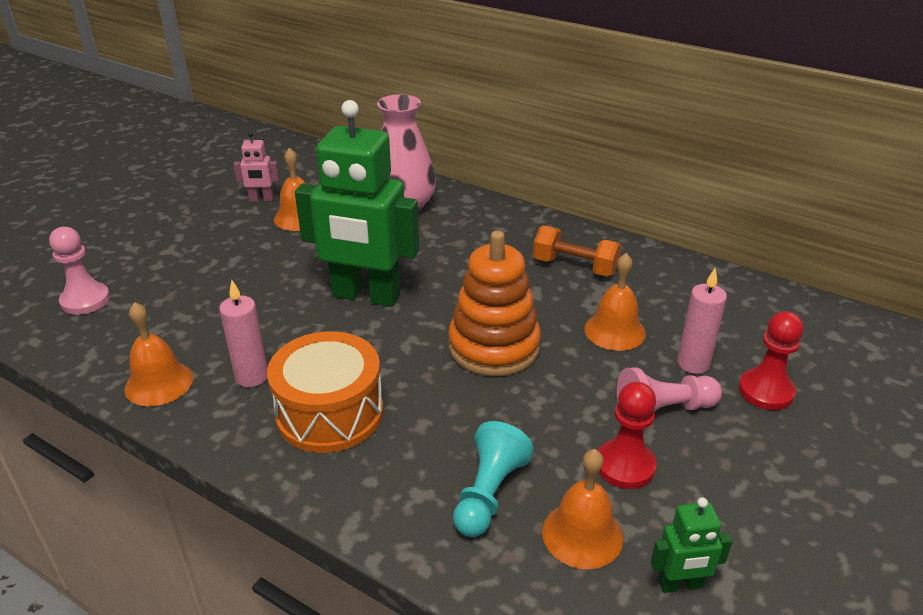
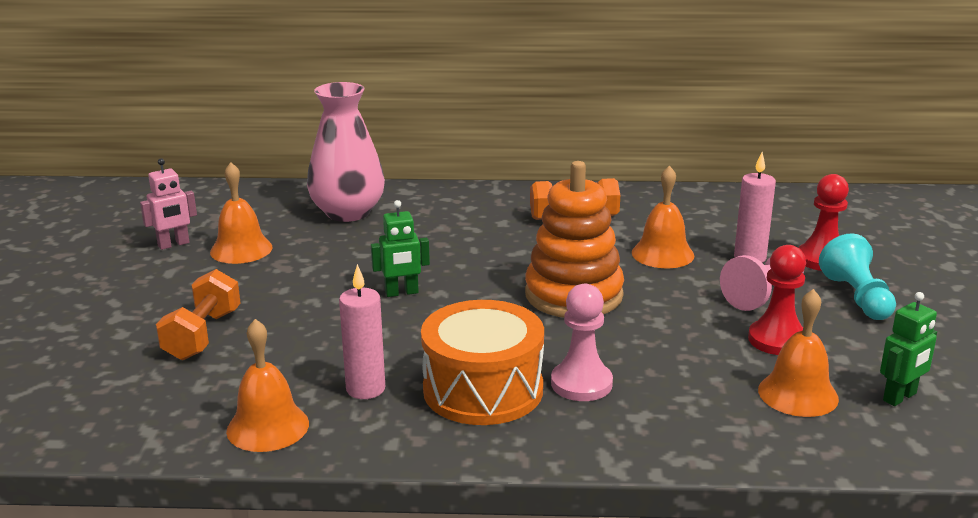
camera: 30 degrees left, 10 degrees down
(85, 300) = (71, 388): pink pawn -> pink pawn (581, 383)
(201, 285) = (203, 335): none -> orange dumbbell
(366, 296) = (401, 293): green robot -> green robot, size x0.43
(489, 493) = (695, 395): turquoise pawn -> turquoise pawn (857, 297)

